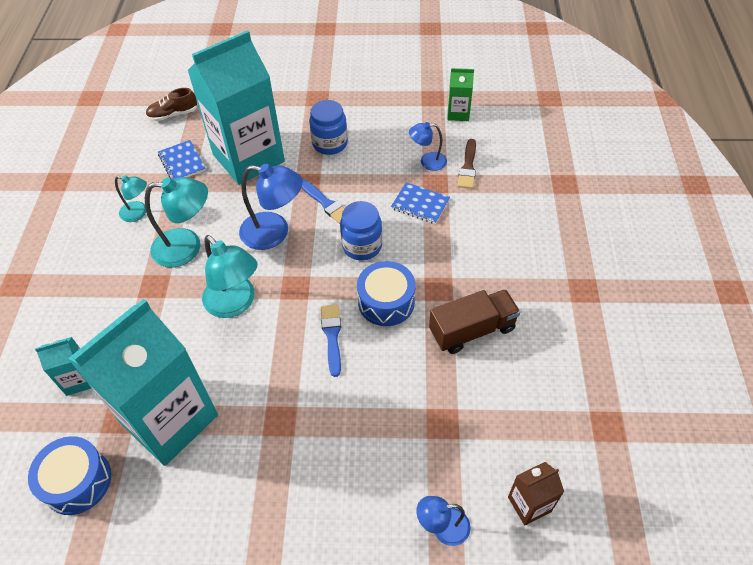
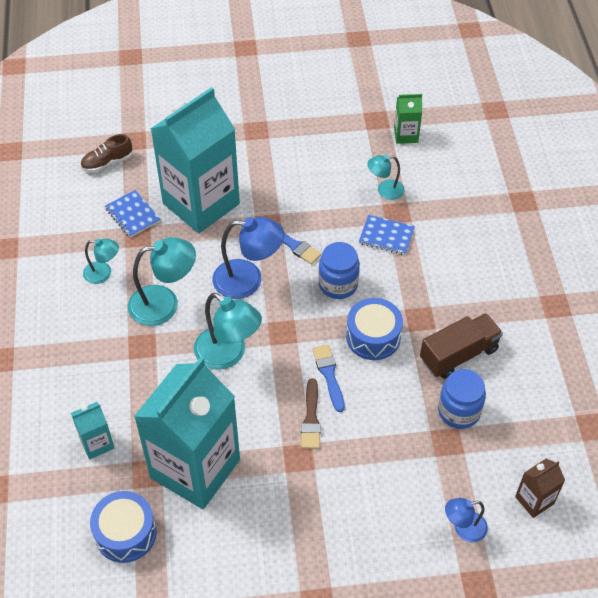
camera: 10 degrees left, 0 degrees up
(330, 144) = (281, 180): blue jar -> blue jar (459, 411)
(427, 161) = (385, 190): blue lamp -> turquoise lamp
(468, 167) = (426, 192): brown brush -> brown brush (311, 418)

